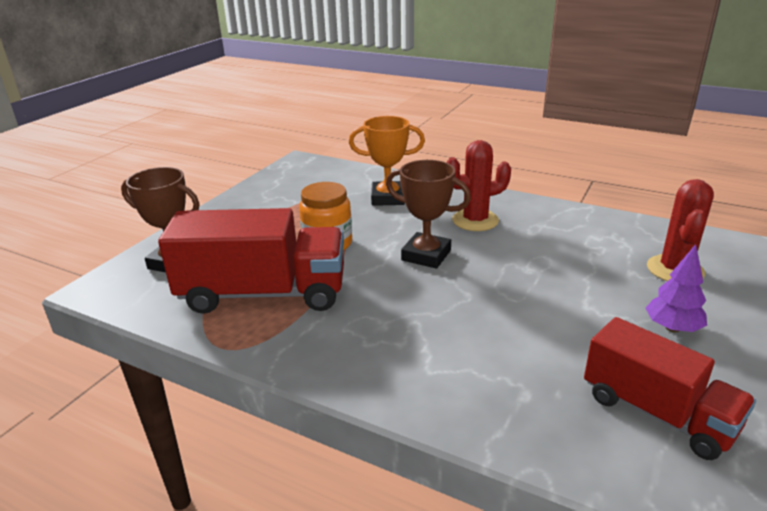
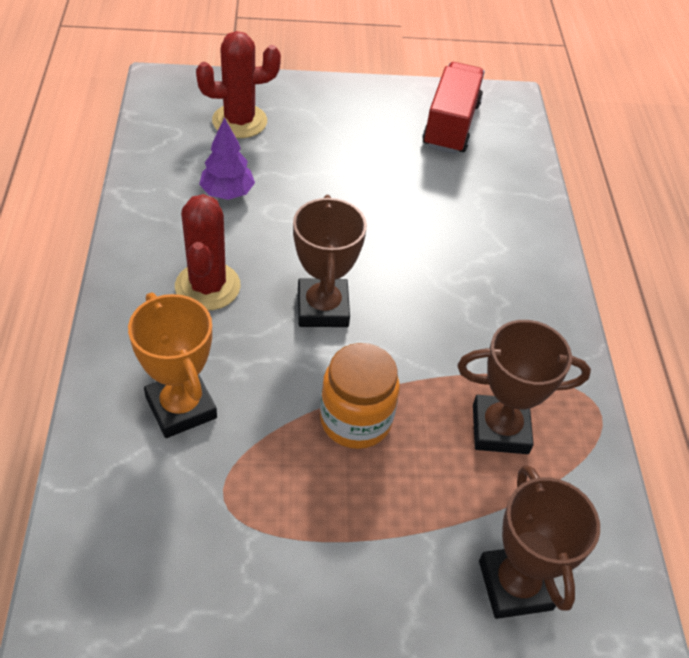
camera: 125 degrees left, 20 degrees up
(263, 293) = (500, 429): red truck -> brown trophy
(475, 220) = (207, 286): red cactus -> red cactus turned 45 degrees clockwise
(672, 328) = (341, 121): purple tree -> purple tree (227, 193)

